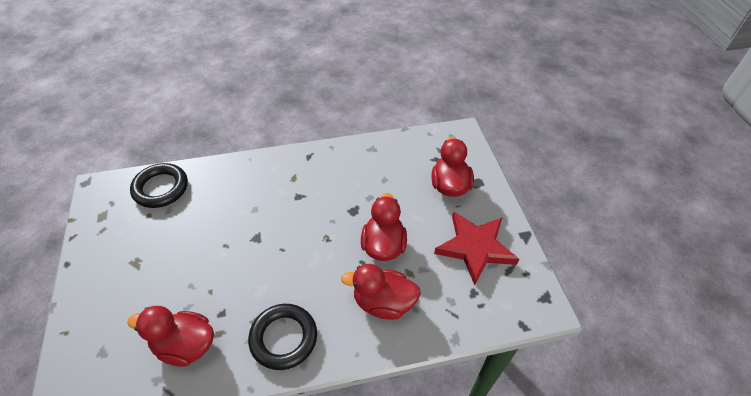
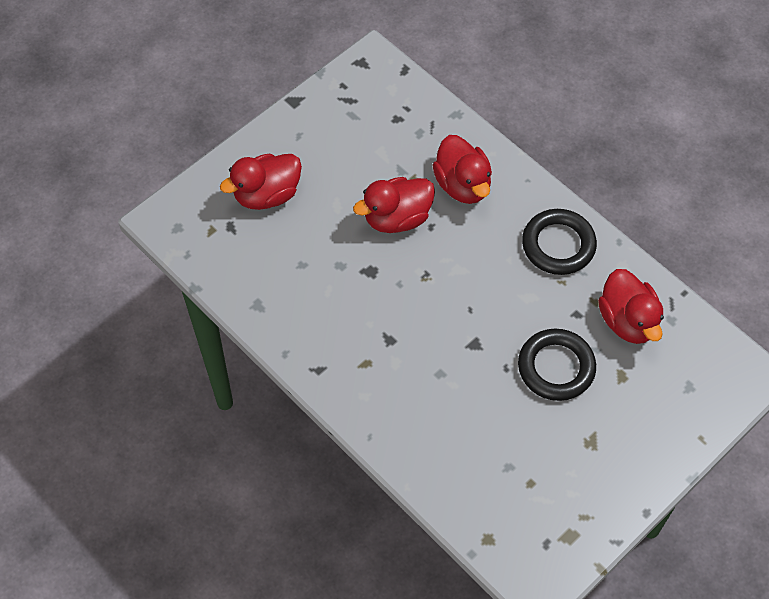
camera: 120 degrees left, 10 degrees up
(161, 188) = (486, 504): black ring -> black ring (556, 367)
(475, 248) = (341, 137): red star -> none

